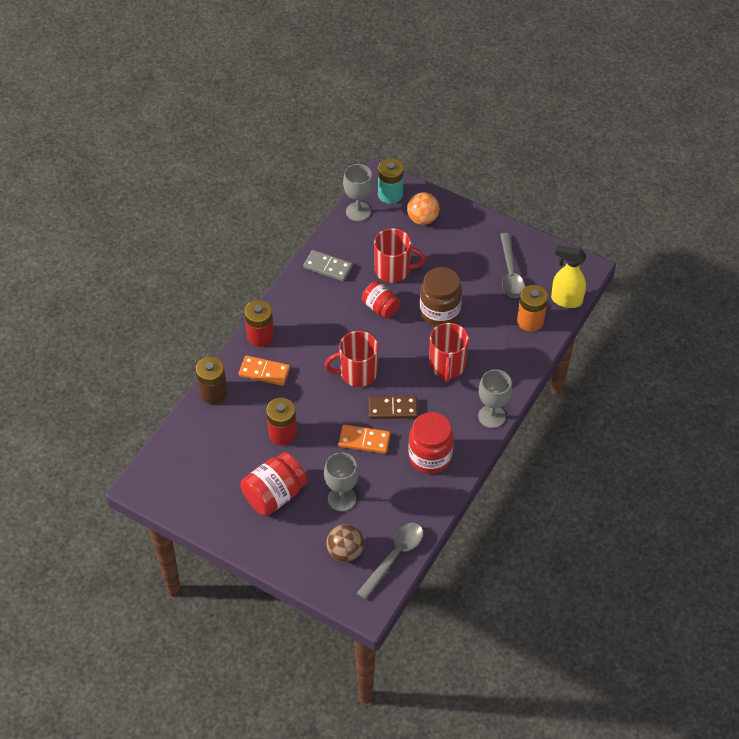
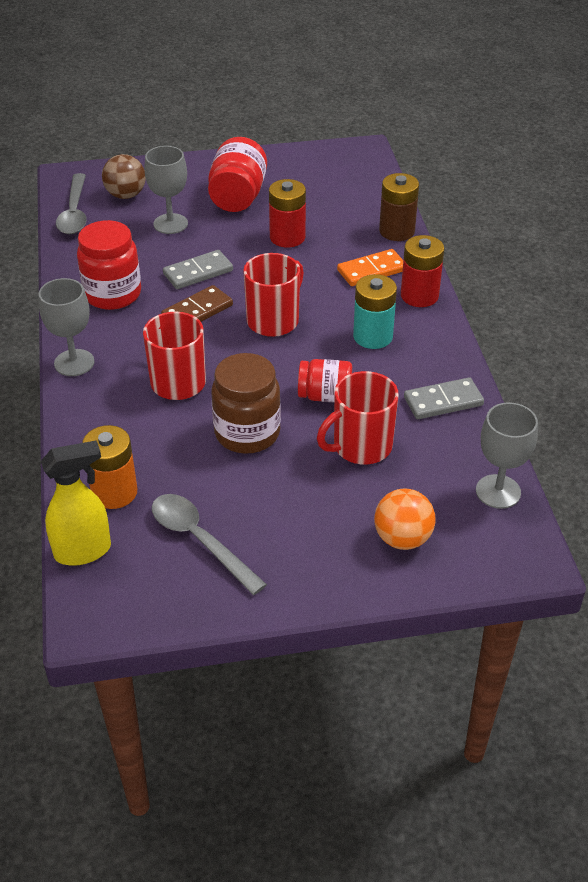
camera: 140 degrees right, 10 degrees down
(364, 440) = (198, 272): orange domino -> grey domino
(390, 194) = (488, 544): turquoise battery -> turquoise battery (373, 336)

